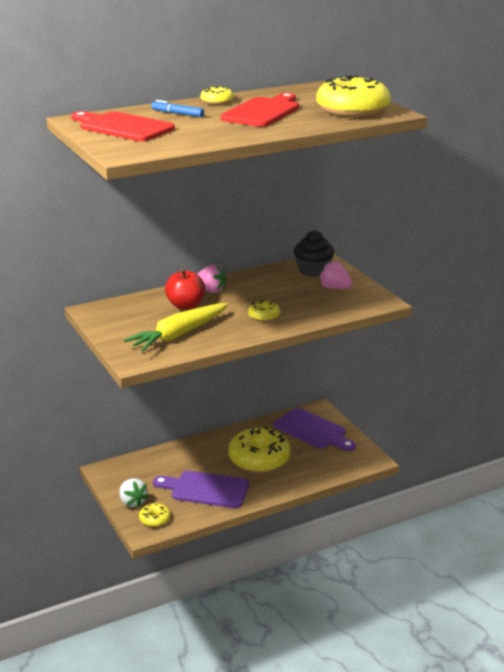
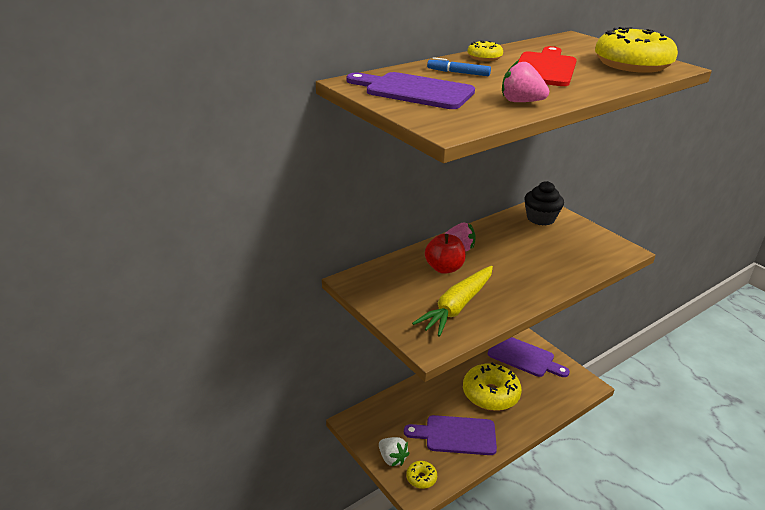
camera: 10 degrees left, 5 degrees up
(123, 127) = (415, 91): red cutting board -> purple cutting board
(264, 316) = (527, 276): yellow donut -> none
(334, 288) = (572, 237): pink strawberry -> pink strawberry (521, 102)

